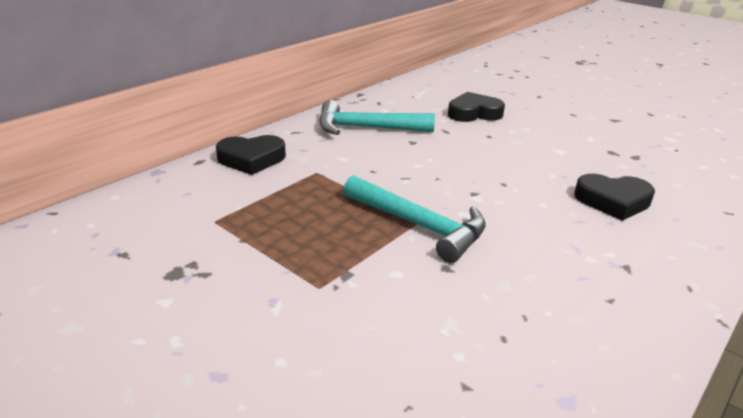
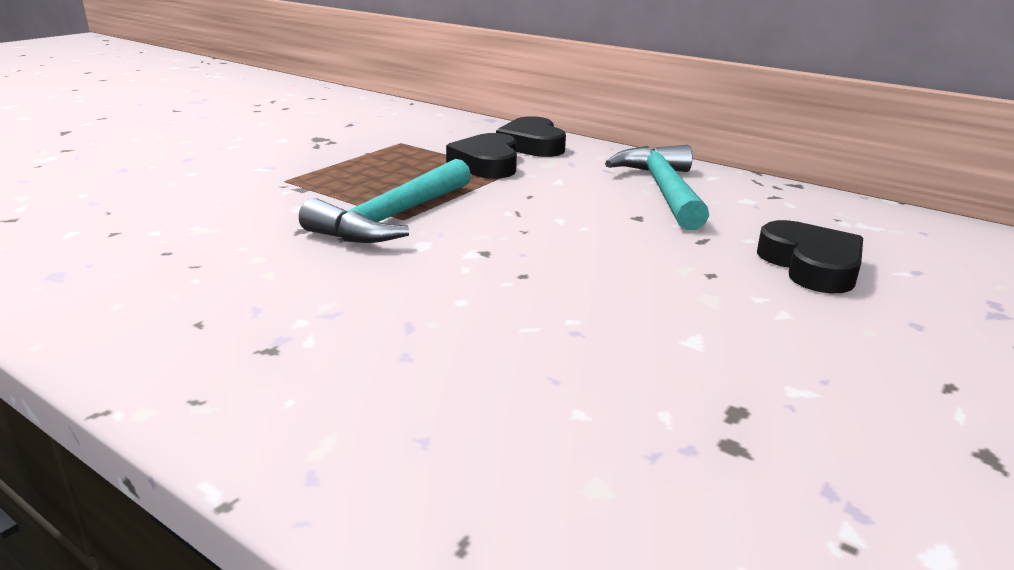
camera: 85 degrees right, 5 degrees down
(613, 201) = (484, 371): black heart -> black heart (487, 164)

